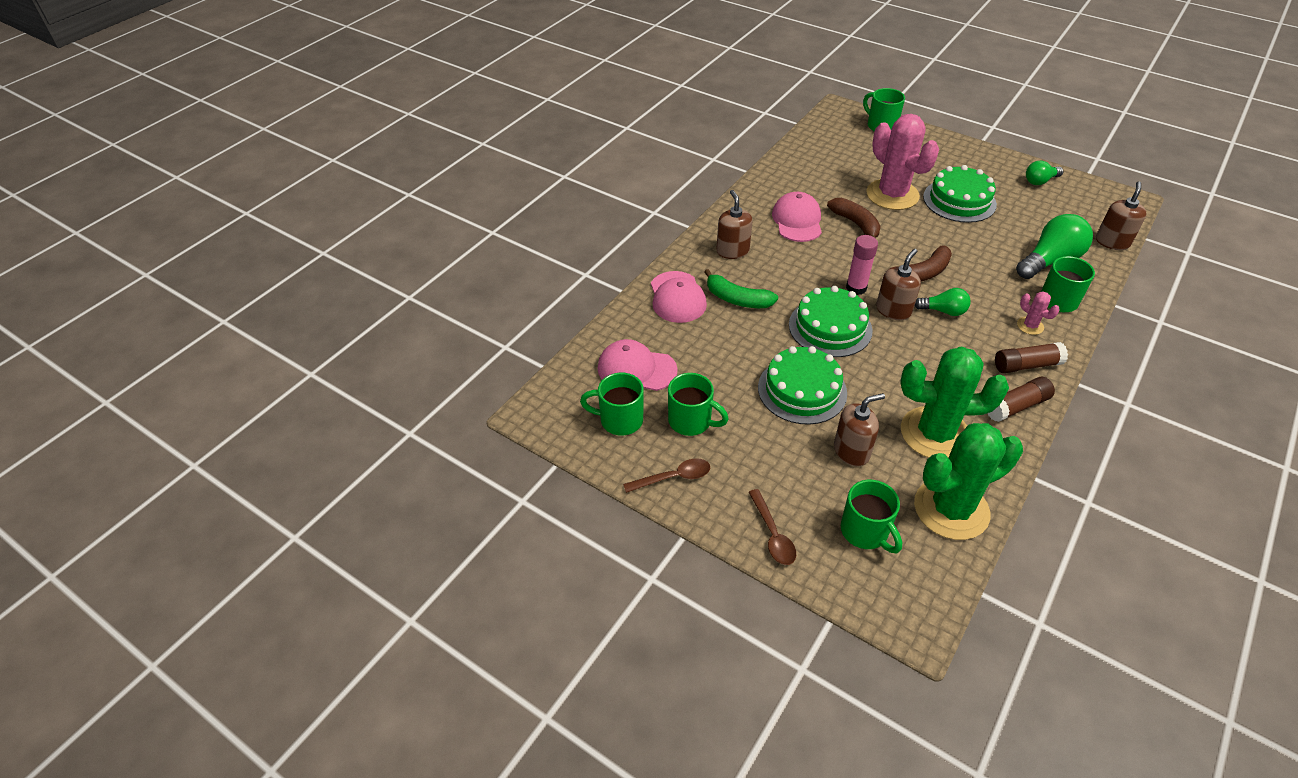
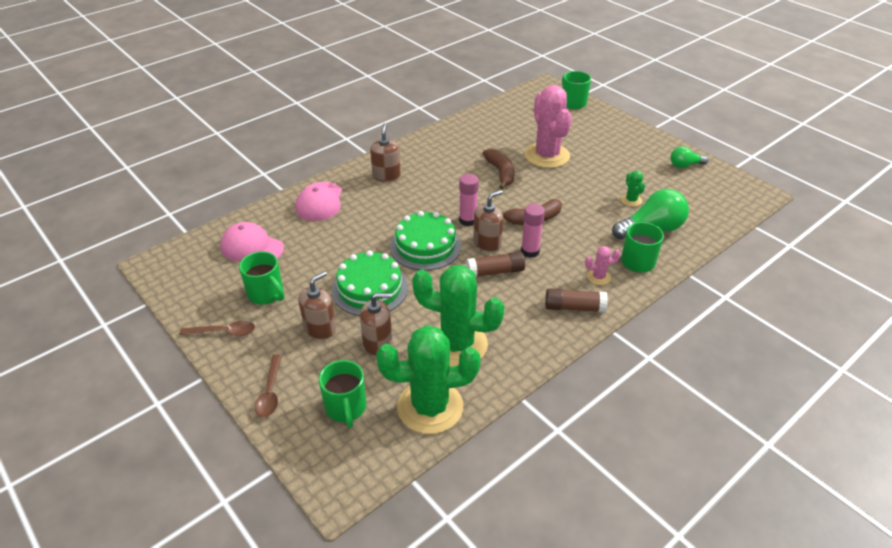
camera: 15 degrees right, 5 degrees down
(619, 420) = (213, 282): green mug -> none
(737, 299) = (365, 211): green banana -> none
(797, 220) = (454, 162): pink cap -> none
(943, 311) = (530, 251): green light bulb -> pink glue stick
(959, 200) = (602, 169): green cake -> none
(1010, 231) = (631, 200): none -> green cactus
(1016, 406) = (543, 338): brown glue stick -> brown glue stick (495, 272)
(1030, 326) = (598, 277): pink cactus -> pink cactus turned 75 degrees counterclockwise
(1112, 242) = (719, 224): brown soap dispenser -> brown soap dispenser (320, 328)

